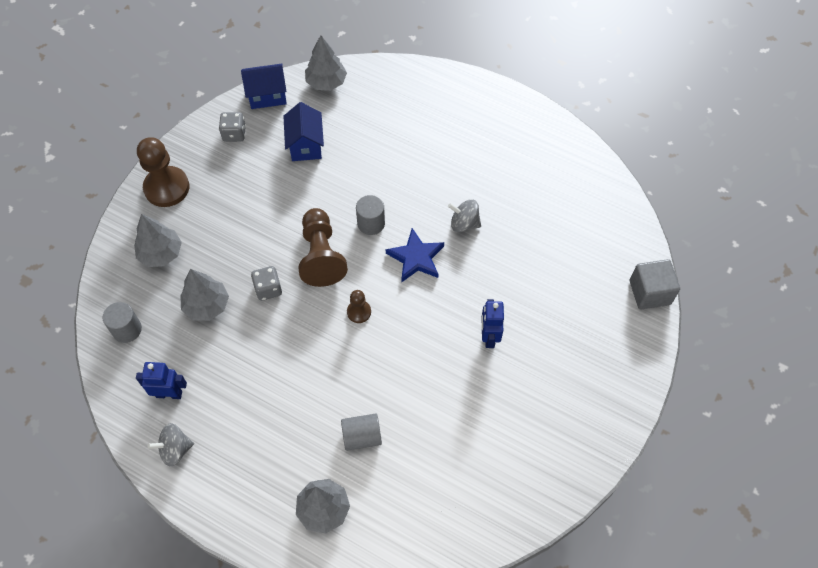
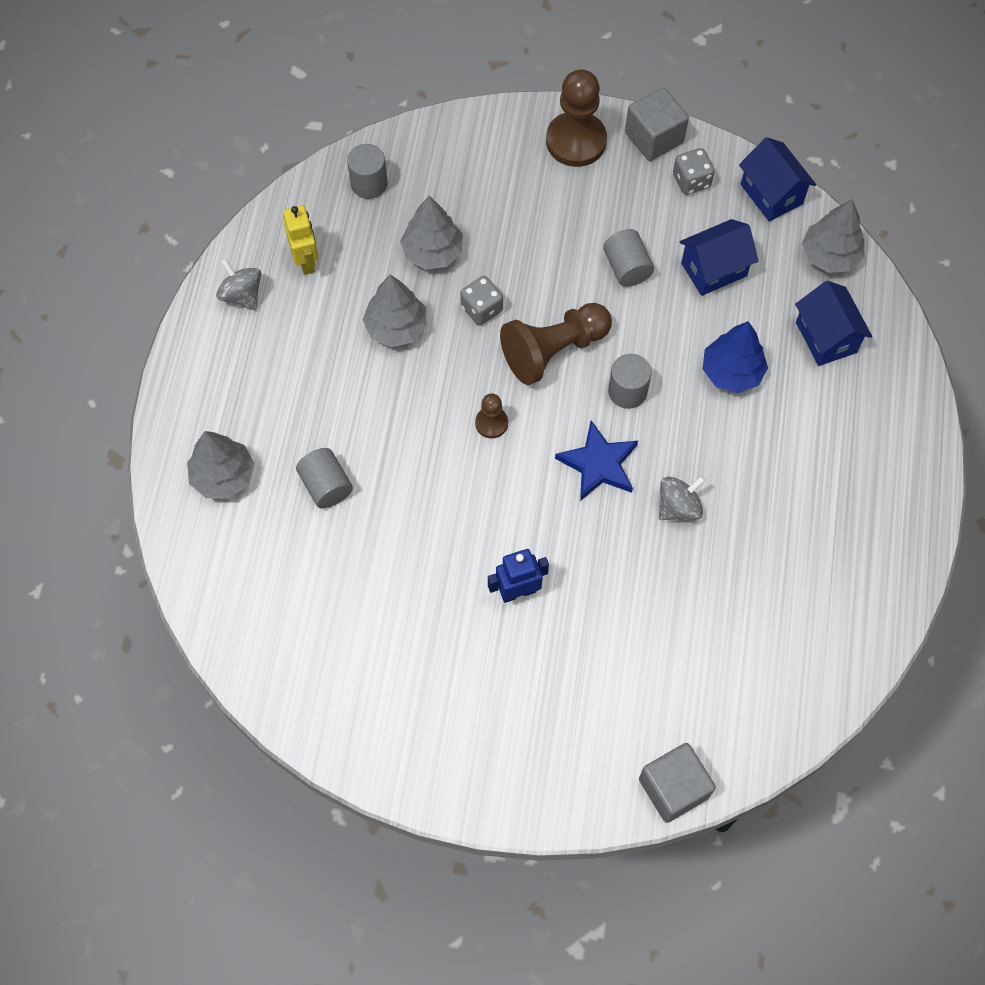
camera: 70 degrees right, 5 degrees up
(161, 253) = (482, 174): grey tree -> grey tree (396, 327)
(169, 394) = (306, 260): blue robot -> yellow robot
(190, 143) = (654, 138): none -> grey cube
(280, 192) = (627, 268): none -> grey cylinder
(381, 105) = (826, 337): none -> blue house
(383, 161) = (732, 372): none -> blue tree
(464, 223) = (678, 507): grey spinning top -> grey spinning top turned 60 degrees clockwise

